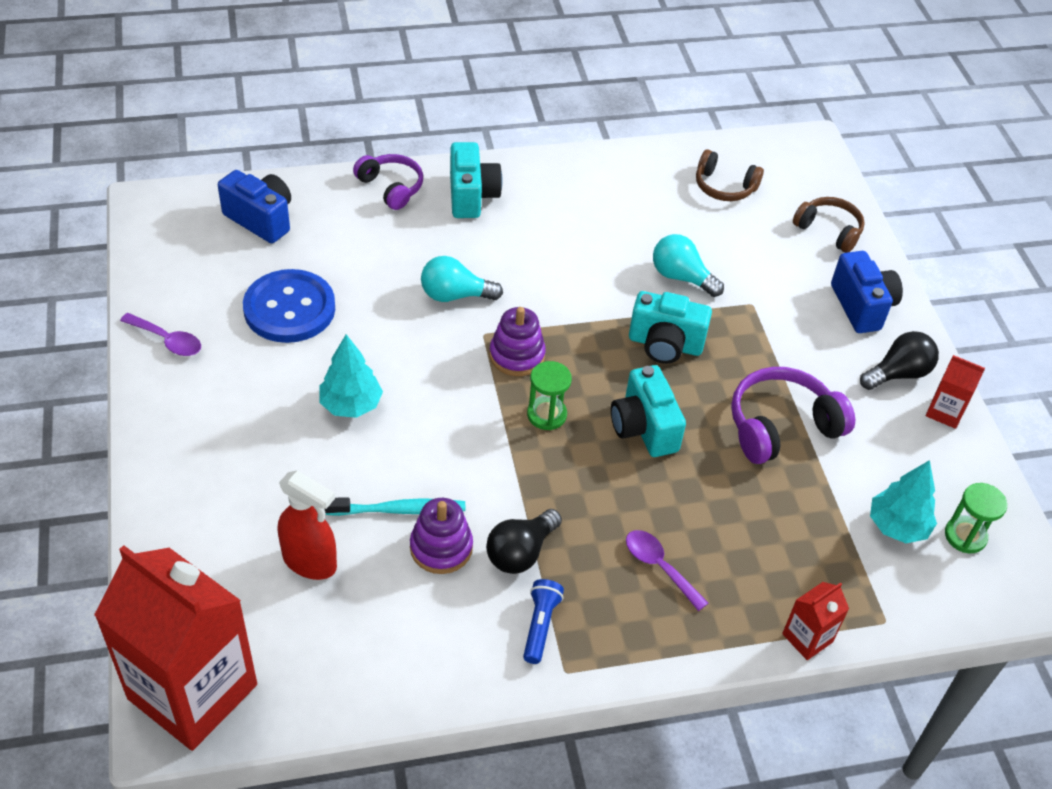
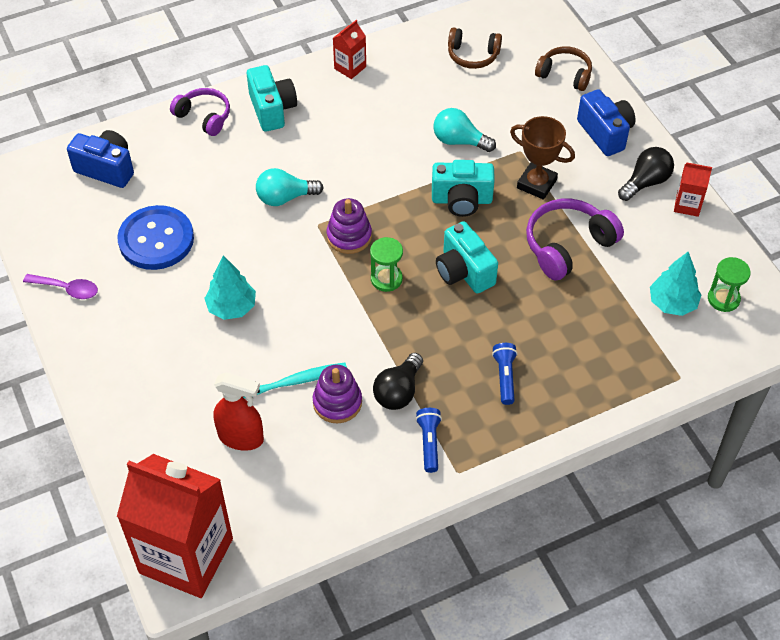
camera: 10 degrees left, 5 degrees up
(659, 567) = (505, 377): purple spoon -> blue flashlight
(762, 346) = (536, 184): none -> brown trophy
(807, 638) = (626, 404): red carton -> red carton (350, 68)

